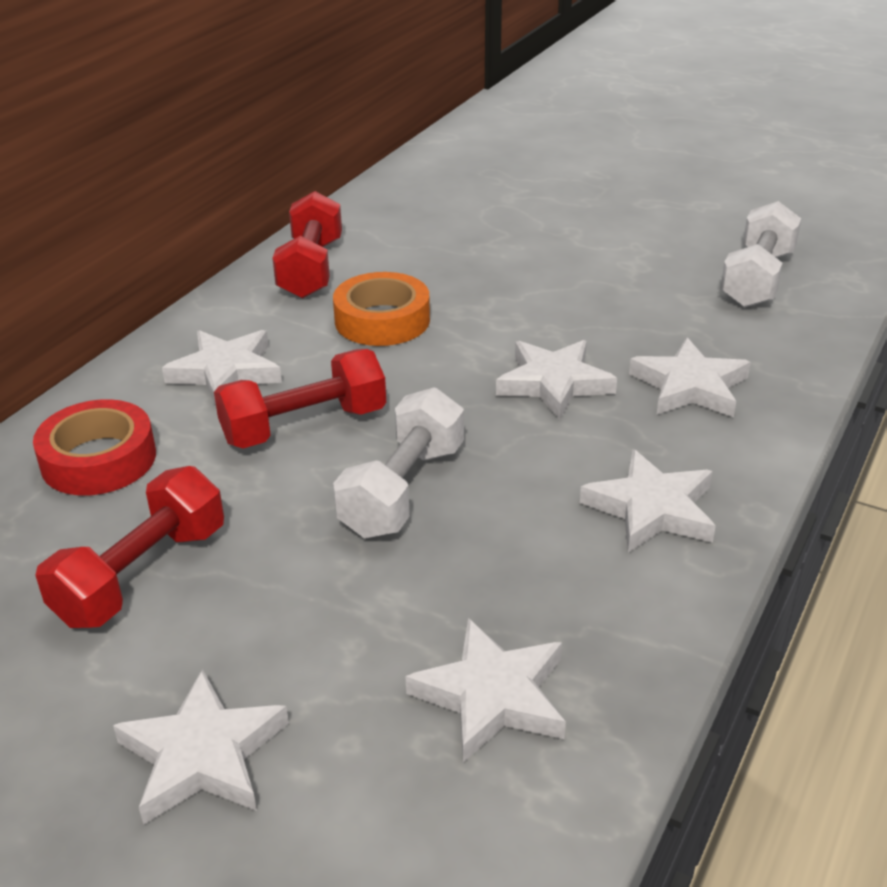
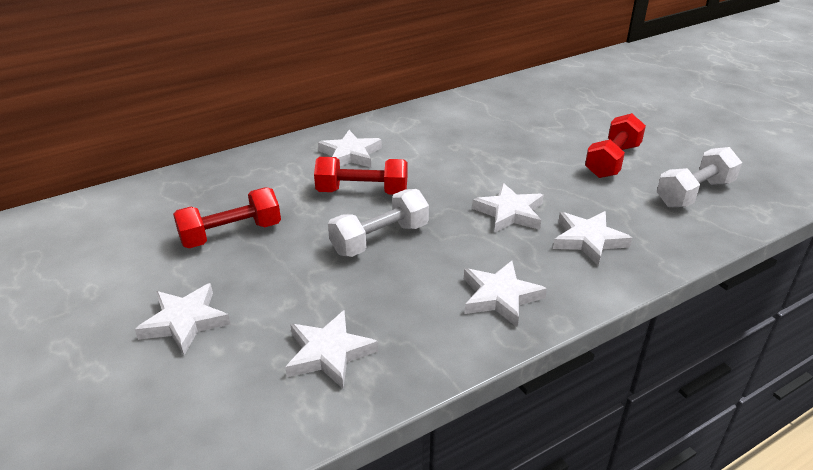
camera: 30 degrees right, 0 degrees up
(98, 459) = (260, 176): red tape -> none
(311, 269) = (437, 116): red dumbbell -> red dumbbell (612, 161)
(382, 320) = (449, 152): orange tape -> none

